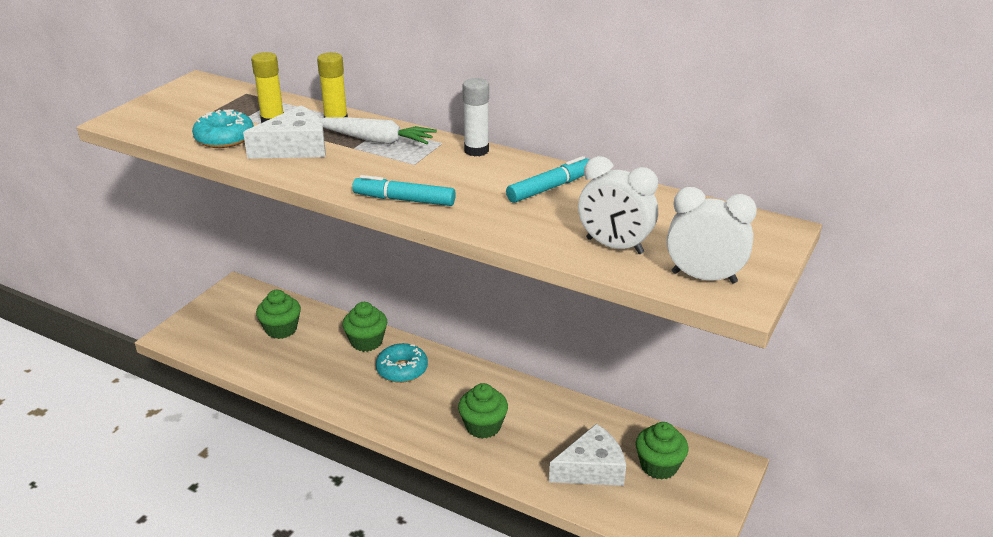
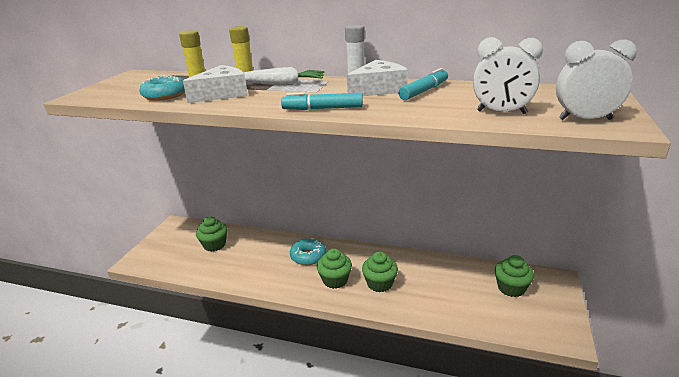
camera: 10 degrees left, 5 degrees down
(366, 342) = (277, 243): green cupcake -> green cupcake (335, 280)
(591, 469) = (468, 298): white cheese -> white cheese (378, 89)

